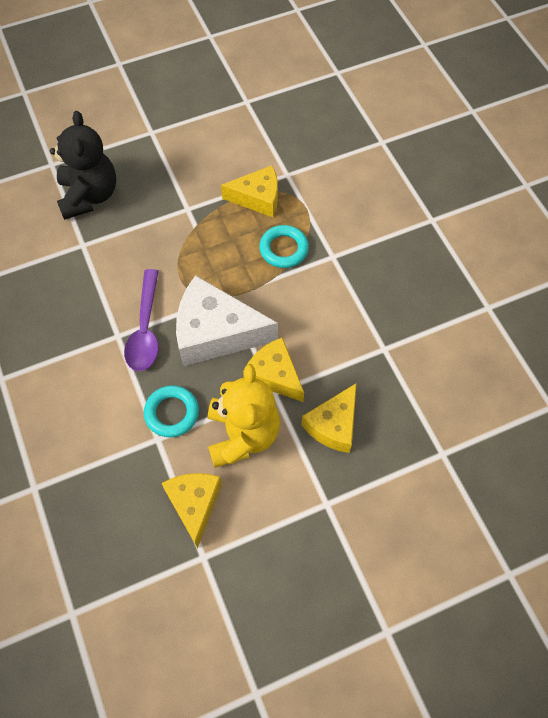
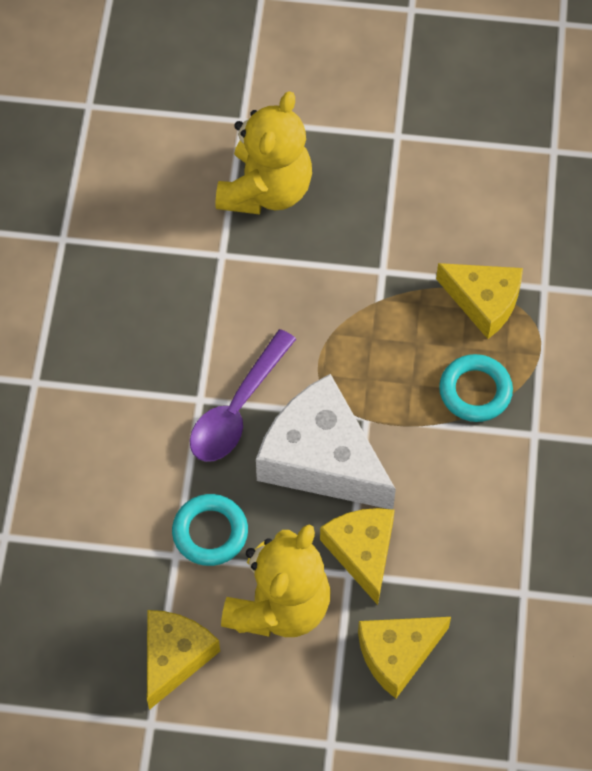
camera: 30 degrees right, 0 degrees up
(89, 196) = (266, 190): black teddy bear -> yellow teddy bear

